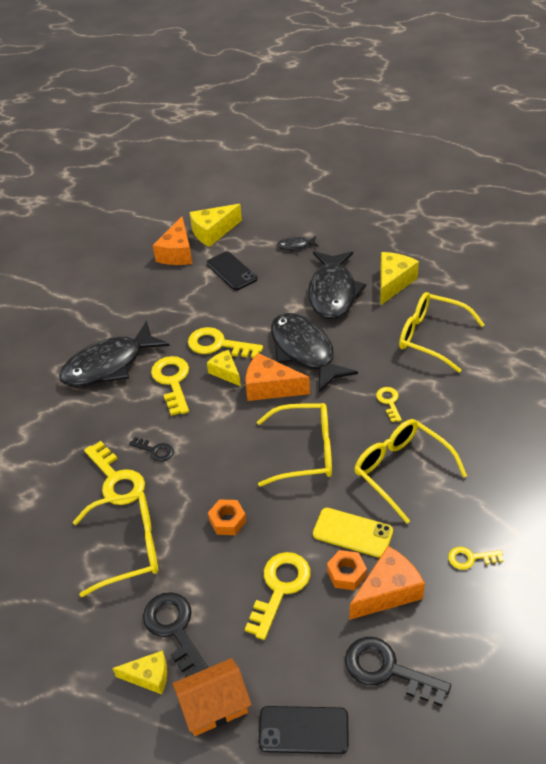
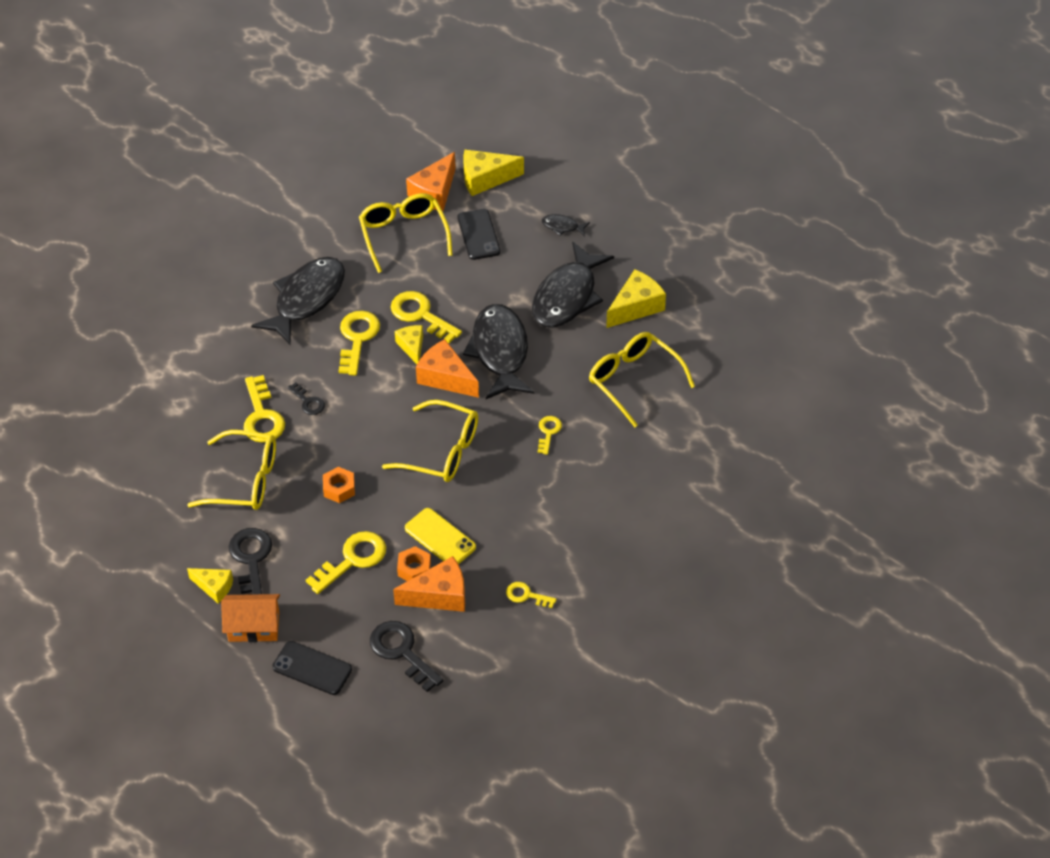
camera: 20 degrees right, 5 degrees up
(109, 365) = (306, 299): black fish -> black fish turned 135 degrees clockwise
(401, 471) = (517, 501): yellow glasses -> yellow glasses (404, 235)

